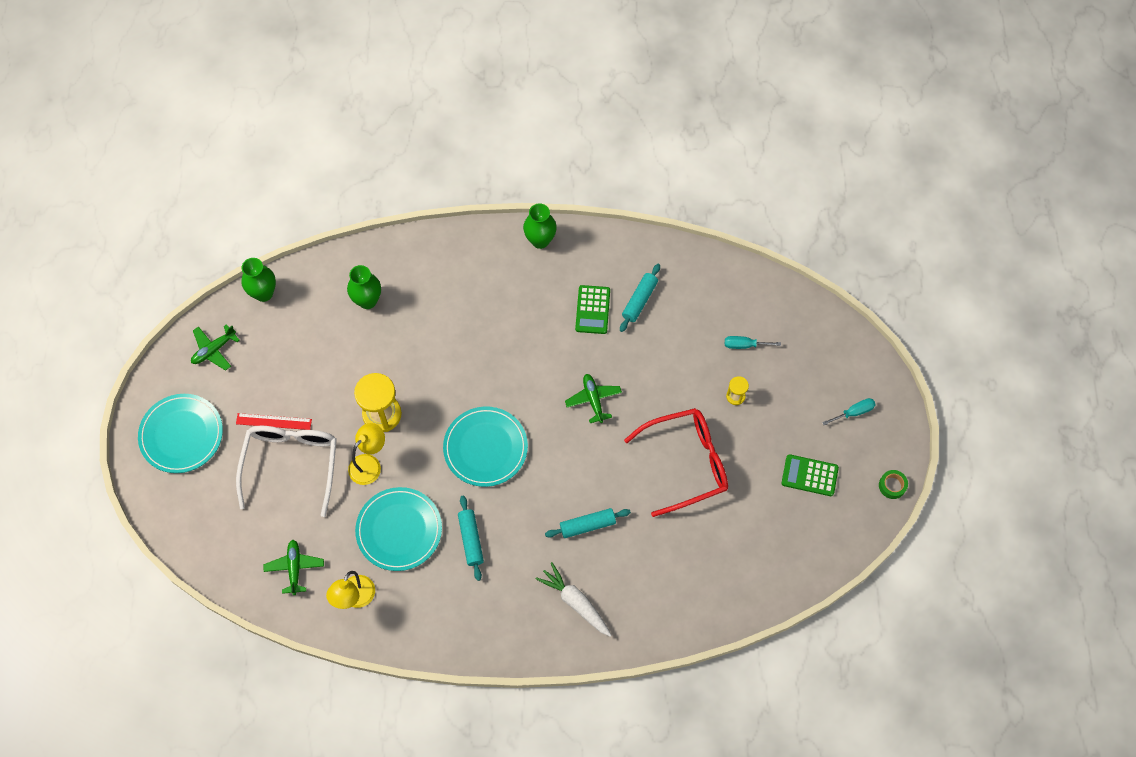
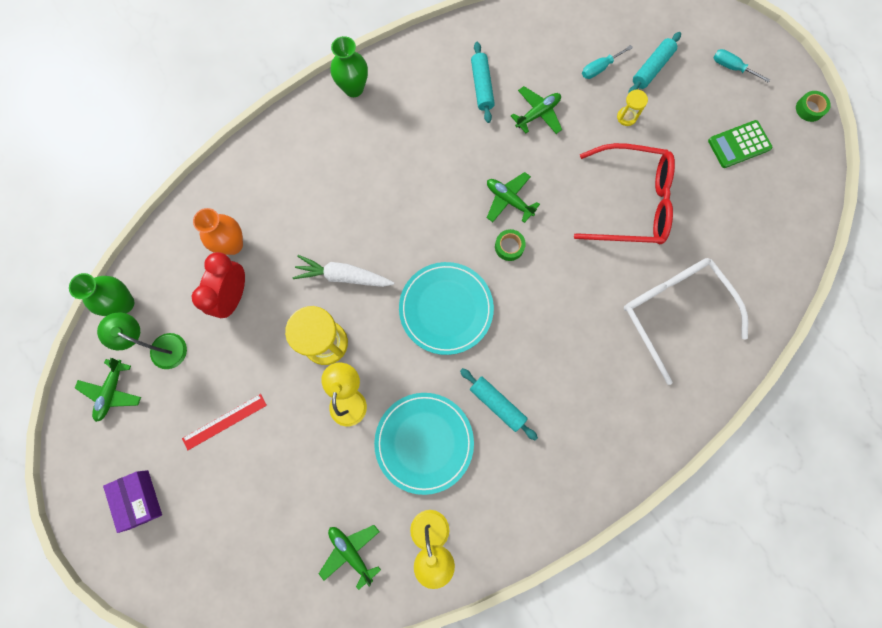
camera: 35 degrees left, 10 degrees up
(181, 435) = (139, 499): turquoise plate -> purple box
(268, 341) = (161, 347): none -> green lamp
(291, 464) = (272, 451): white glasses -> white glasses (674, 311)
(342, 338) = (233, 296): none -> red clock
(367, 300) = (232, 244): green vase -> orange vase
(567, 434) = (509, 247): none -> green tape
(575, 602) = (633, 395): white carrot -> white carrot (343, 276)
(587, 525) = (590, 317): turquoise rolling pin -> turquoise rolling pin (652, 68)
(592, 310) = (447, 120): green calculator -> none
(667, 349) = (538, 114): none -> green plane
(686, 463) = (631, 202): red glasses -> red glasses turned 60 degrees clockwise
(854, 412) = (731, 67): turquoise screwdriver -> turquoise screwdriver turned 90 degrees counterclockwise

